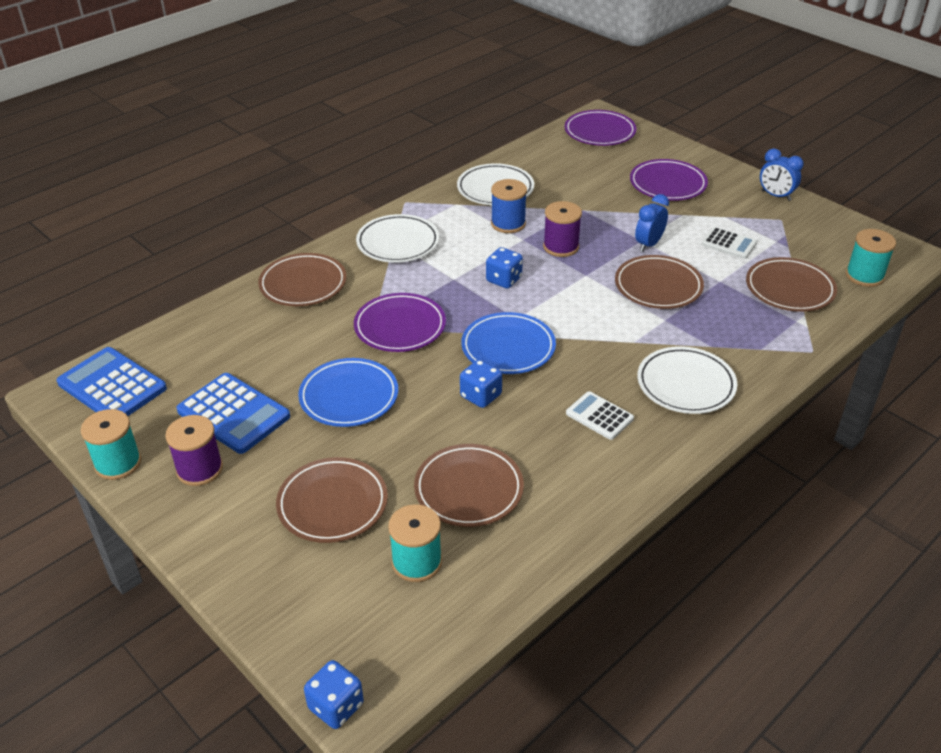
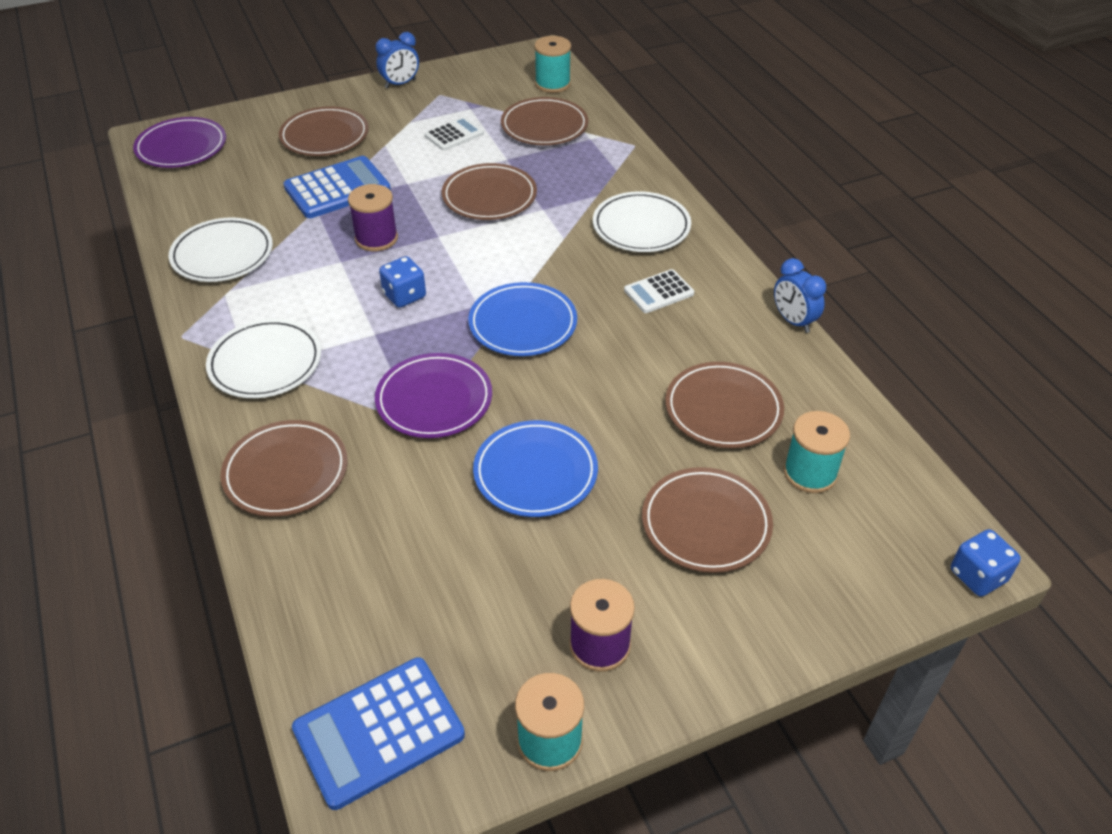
camera: 70 degrees left, 5 degrees up
(233, 414) = (512, 592): blue calculator -> blue calculator (337, 189)
(481, 396) = (589, 365): blue dice -> none
(508, 224) = (301, 264): blue spool -> none
(648, 244) = (418, 181): blue clock -> blue clock (793, 321)
(667, 184) = (325, 136): purple plate -> brown plate

